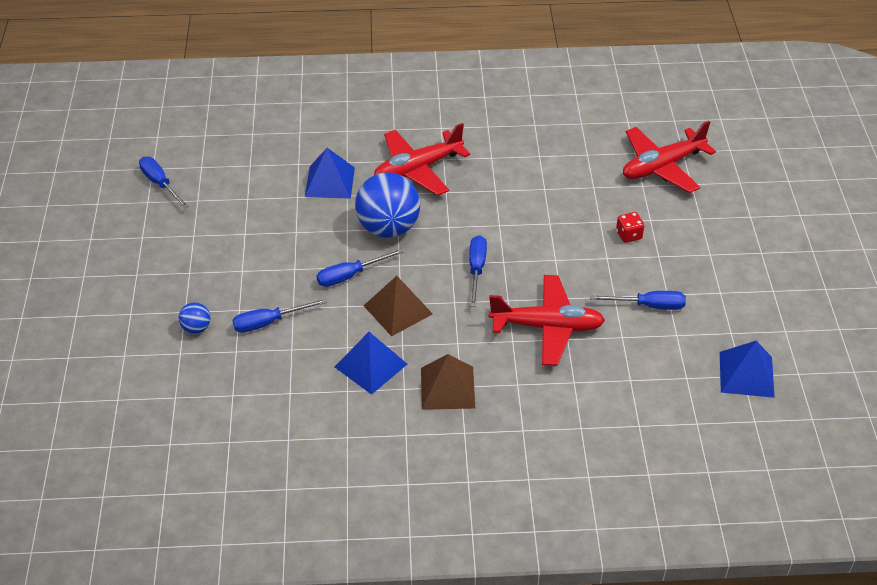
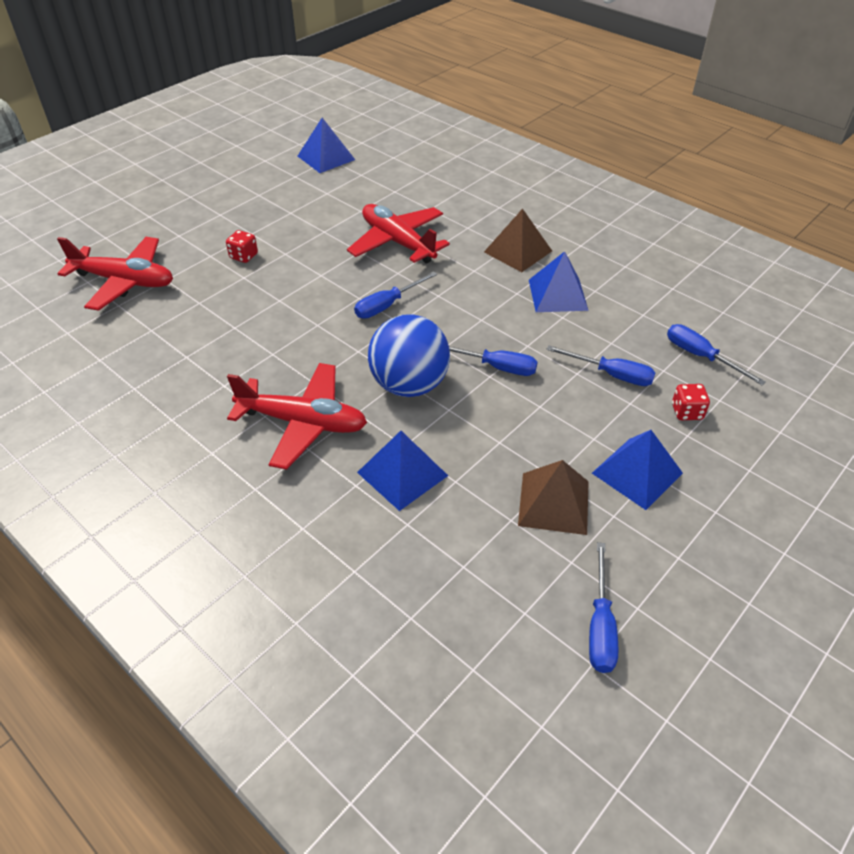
camera: 135 degrees left, 0 degrees up
(196, 328) = (686, 412): blue ball -> red dice
(199, 267) = (637, 473): none -> blue pyramid
(398, 309) = (489, 317): brown pyramid -> brown pyramid (554, 503)
(648, 306) = (313, 214): blue screwdriver -> blue screwdriver (700, 356)

